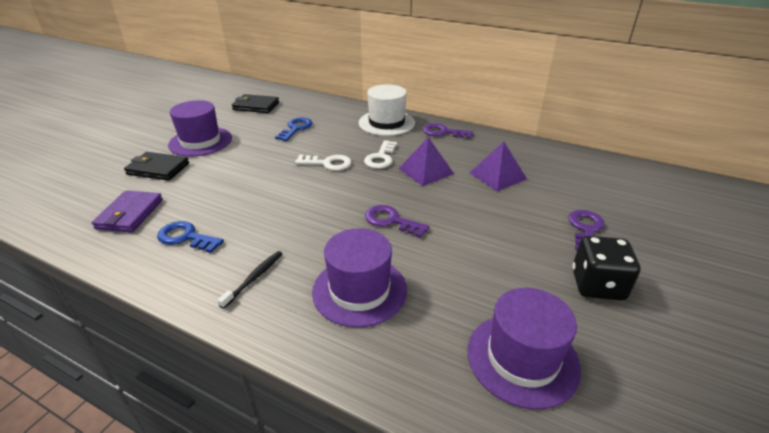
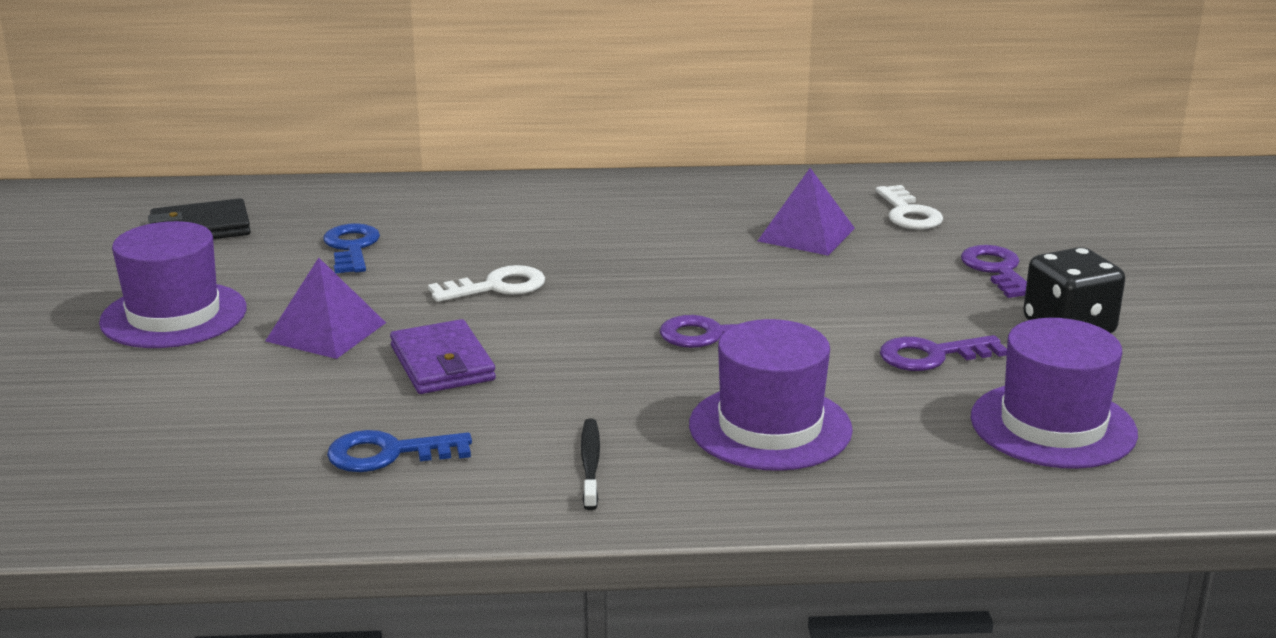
camera: 30 degrees left, 10 degrees down
(130, 214) = (219, 457): purple wallet -> purple wallet (442, 363)
(158, 169) = (155, 380): black wallet -> none
(381, 158) = (583, 255): white key -> white key (908, 213)
(386, 123) = (522, 199): white hat -> none
(426, 171) = (685, 256): purple pyramid -> purple pyramid (326, 332)
(443, 132) = (644, 192): purple key -> purple key (932, 356)

